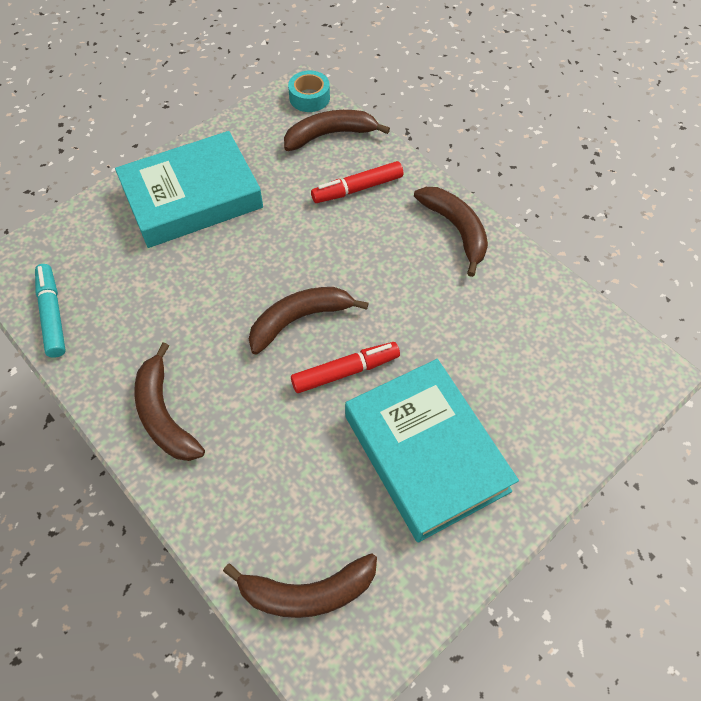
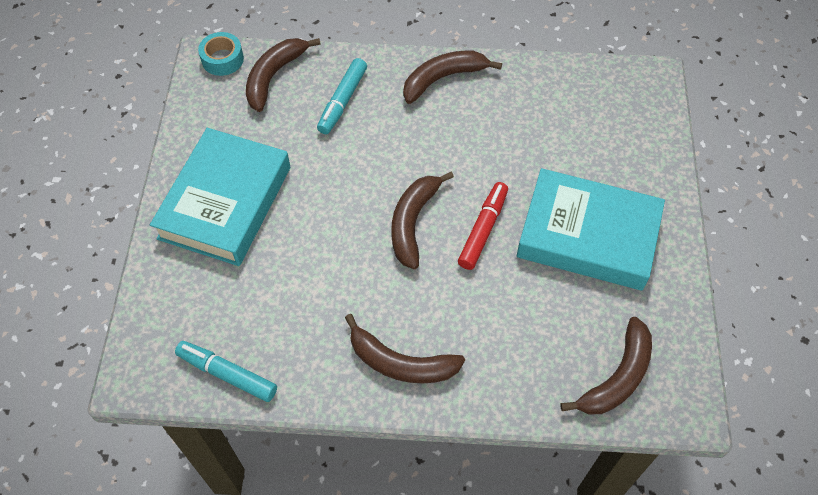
camera: 45 degrees left, 0 degrees up
(357, 189) = (343, 101): red marker -> turquoise marker
(456, 230) = (443, 78): brown banana -> brown banana turned 45 degrees counterclockwise

